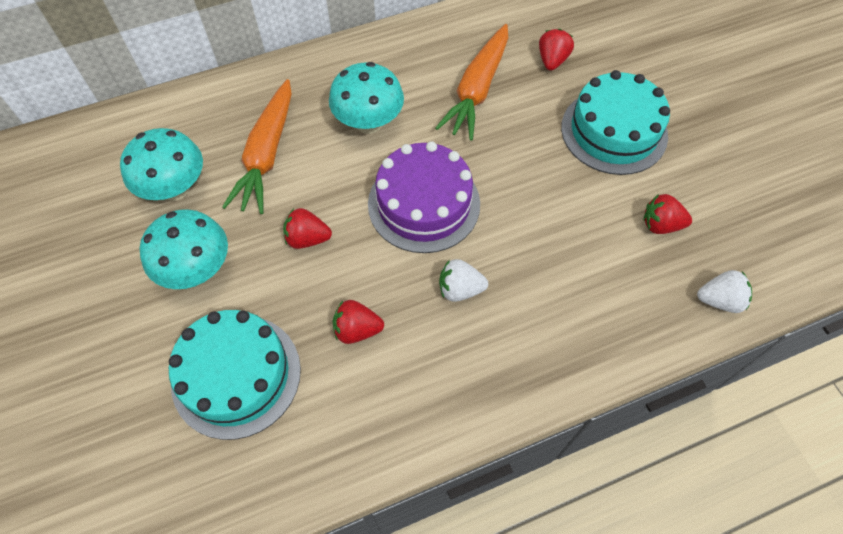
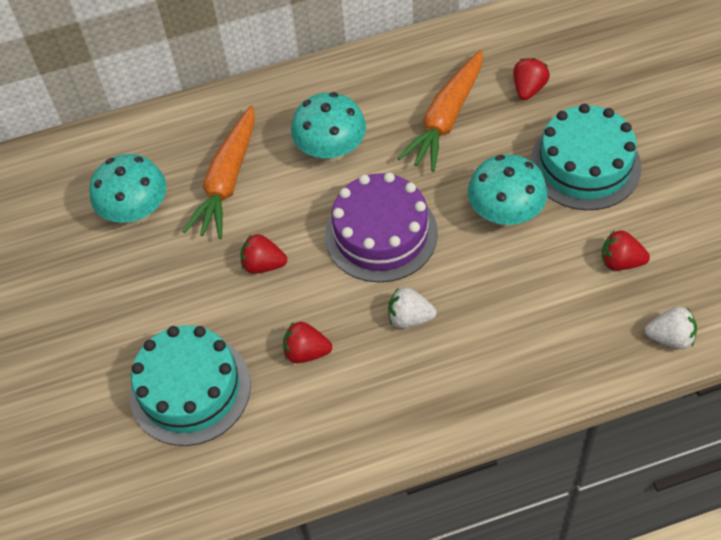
camera: 10 degrees right, 5 degrees down
(197, 269) = (156, 291): turquoise mushroom -> turquoise mushroom (505, 214)

